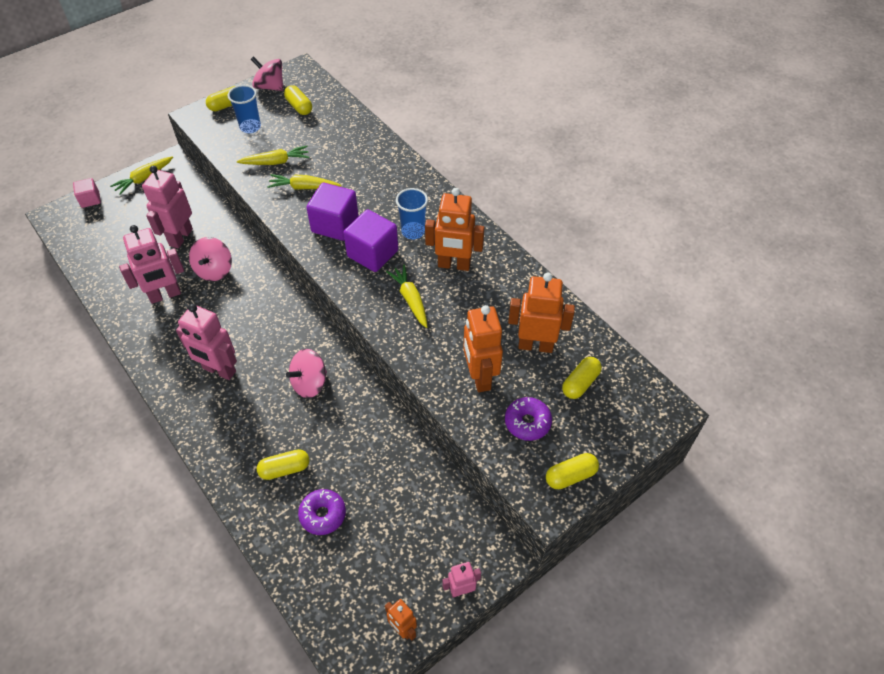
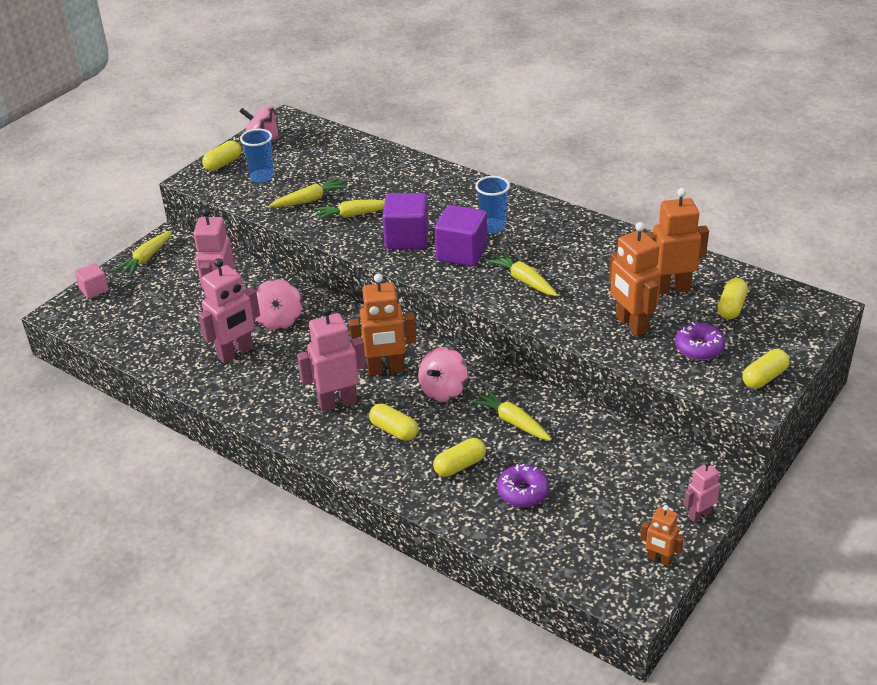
camera: 15 degrees left, 15 degrees down
(219, 370) = (337, 402): pink robot -> pink robot turned 150 degrees clockwise
(299, 107) = (305, 150): yellow capsule -> yellow capsule (394, 430)
(350, 435) = (512, 421): none -> yellow carrot
(454, 265) = (551, 244): orange robot -> orange robot (386, 370)

